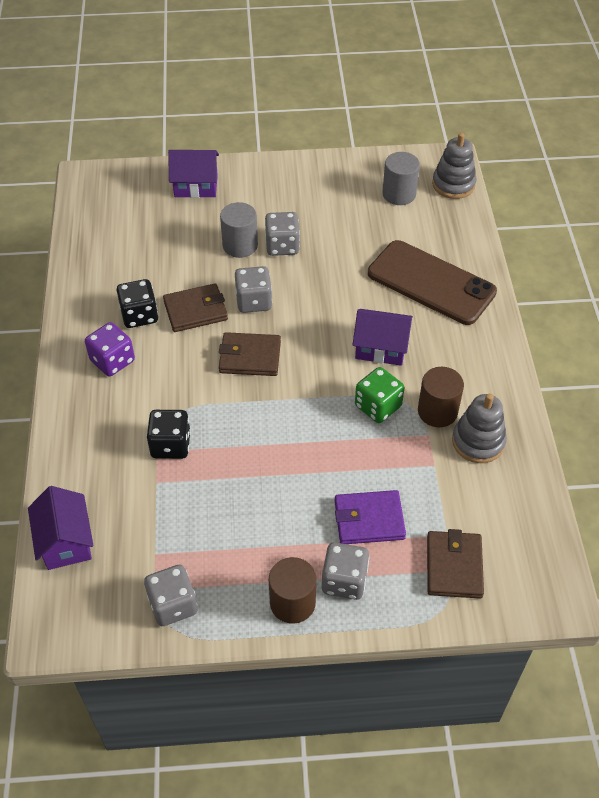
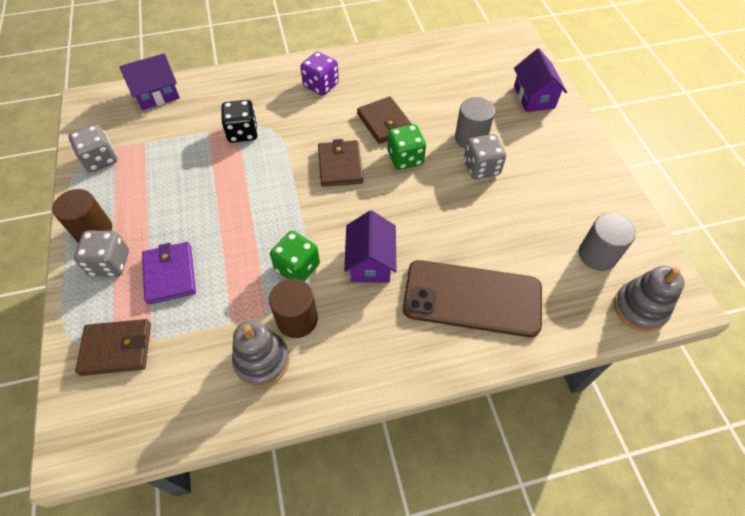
camera: 80 degrees right, 5 degrees up
(139, 315) = (371, 91): black dice -> none
(254, 301) = (405, 158): grey dice -> green dice
(431, 283) = (472, 298): brown phone -> brown phone turned 75 degrees clockwise

